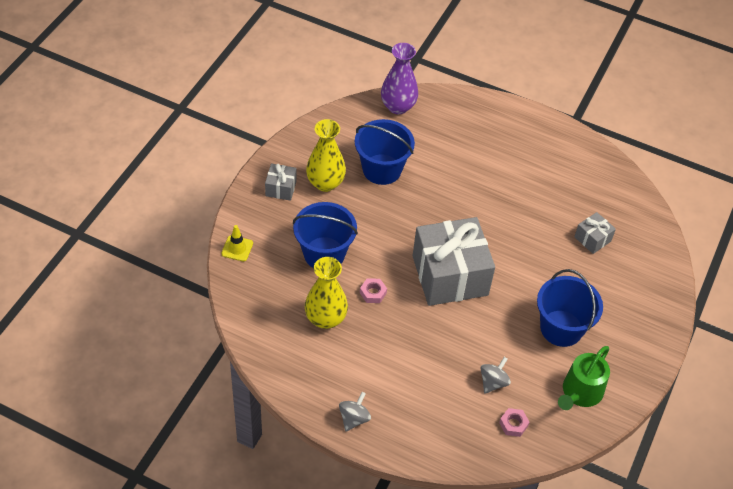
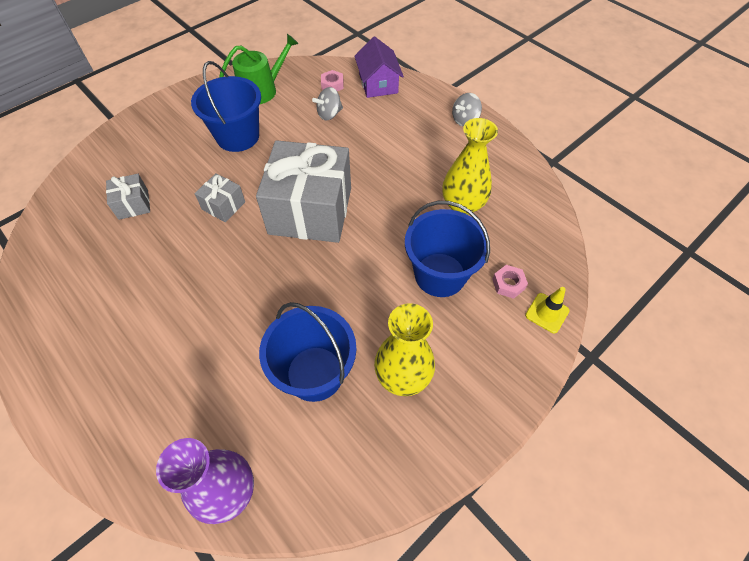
camera: 155 degrees left, 5 degrees up
(281, 188) = (469, 387): grey gift -> grey gift (223, 206)
(373, 293) = (402, 216): pink nut -> pink nut (508, 284)
(466, 442) = (378, 83): none -> purple house

